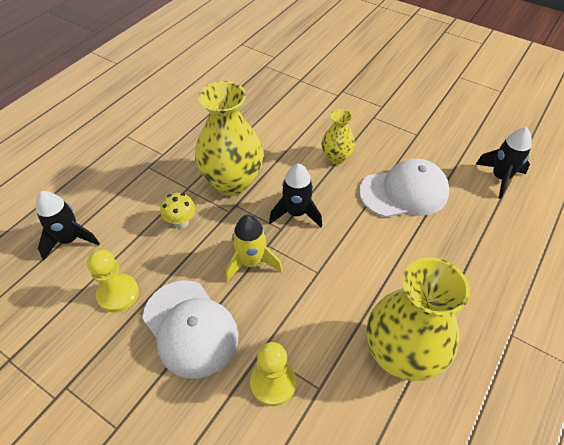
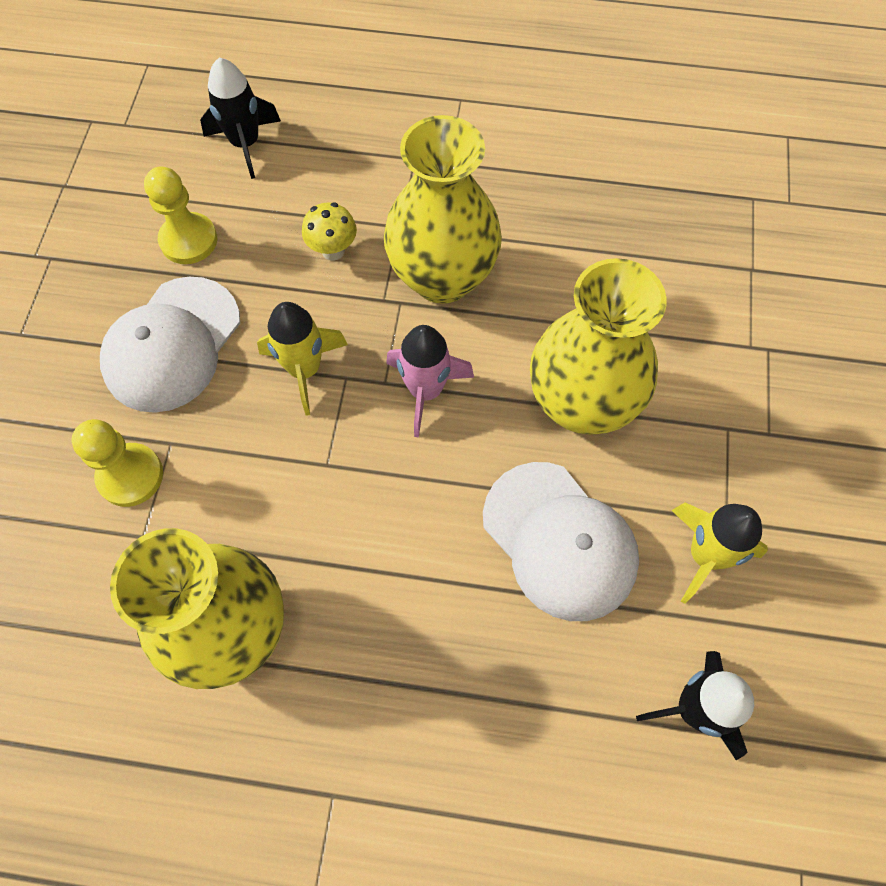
camera: 65 degrees right, 15 degrees up
(296, 213) = (425, 391): black rocket -> pink rocket
(336, 158) = (581, 403): yellow vase -> yellow vase, size x1.90
(430, 147) = (705, 555): none -> yellow rocket

